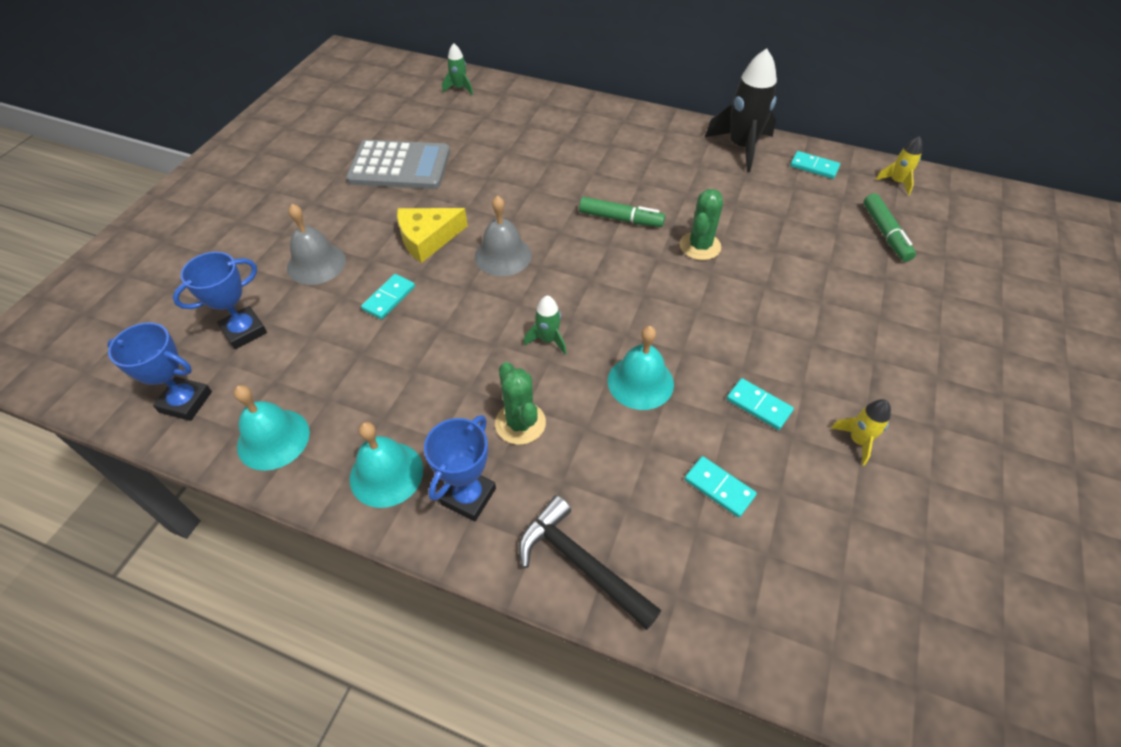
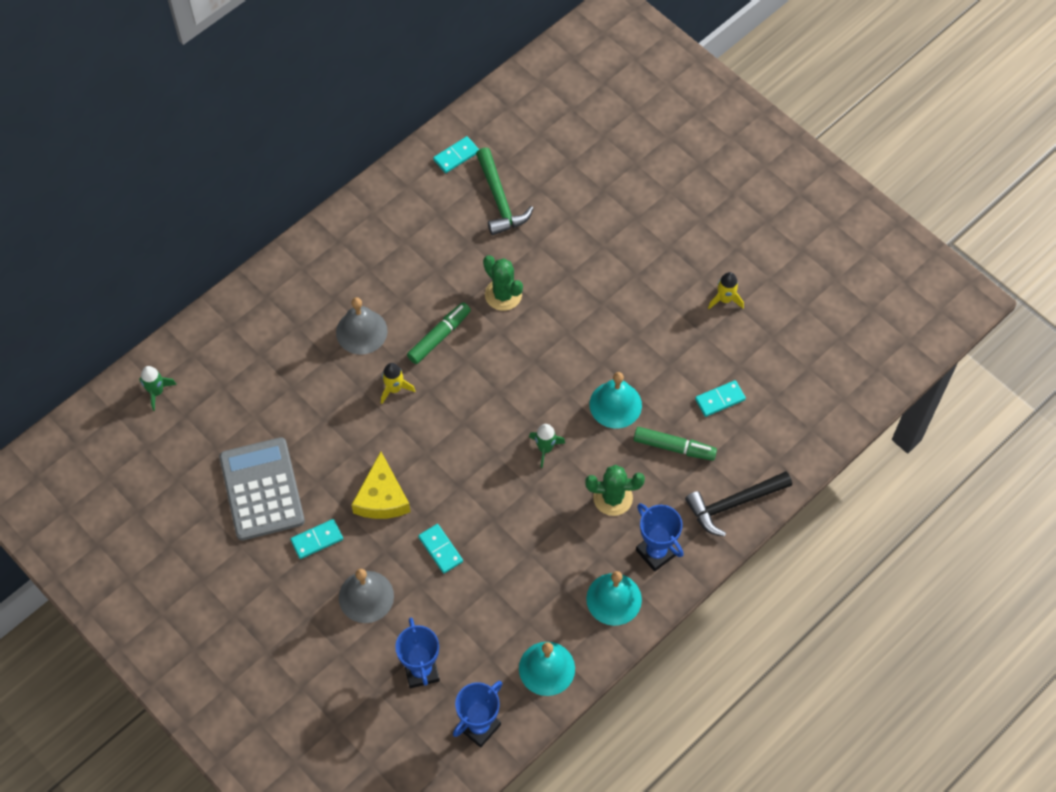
camera: 65 degrees left, 10 degrees up
(399, 166) = (262, 489): grey calculator -> grey calculator turned 45 degrees counterclockwise
(503, 255) = (435, 445): grey bell -> grey bell (361, 331)
(741, 147) = (399, 195): black rocket -> none
(758, 405) = (671, 341): turquoise domino -> turquoise domino (317, 540)
(798, 209) = (499, 200): none -> green hammer
(885, 233) = (559, 158): green marker -> green marker (674, 447)
(896, 182) = (508, 110): yellow rocket -> yellow rocket (394, 389)

